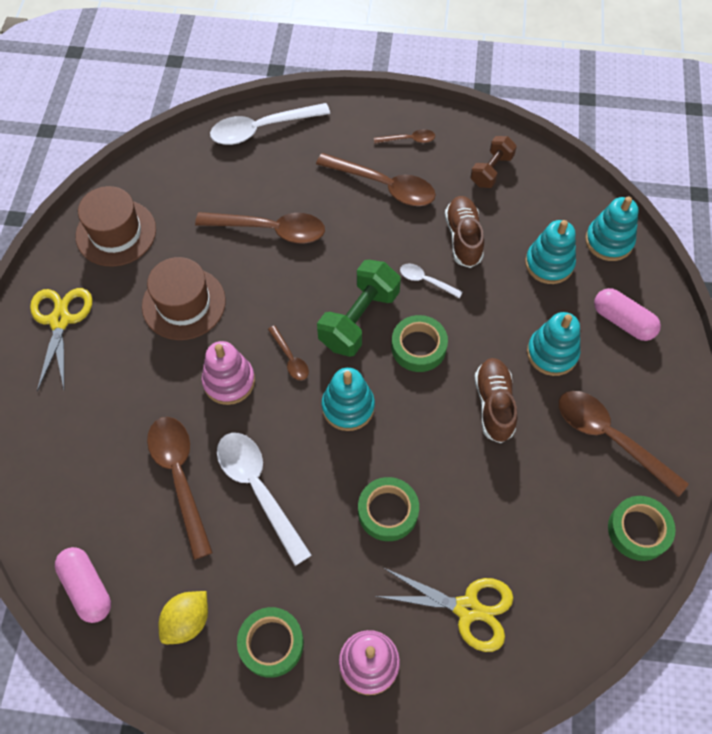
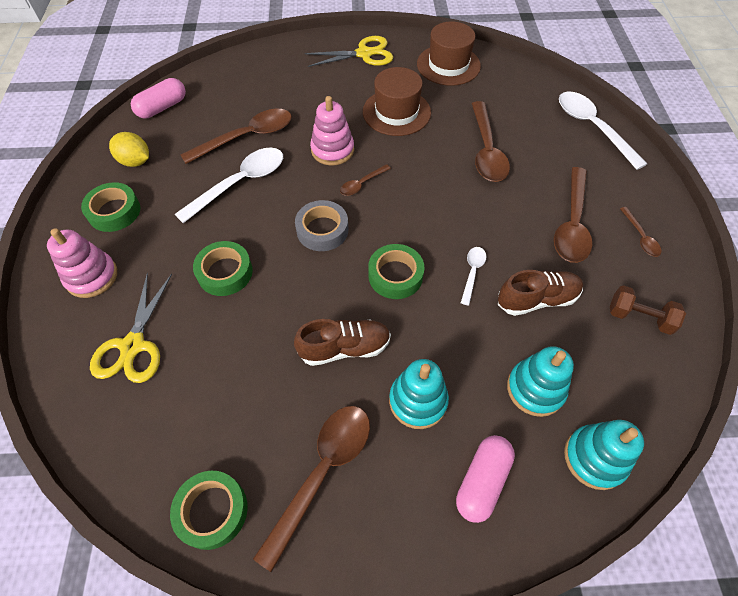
camera: 80 degrees right, 5 degrees down
(348, 407) = (322, 230): turquoise stacking toy -> grey tape
(359, 319) = (413, 225): green dumbbell -> none

